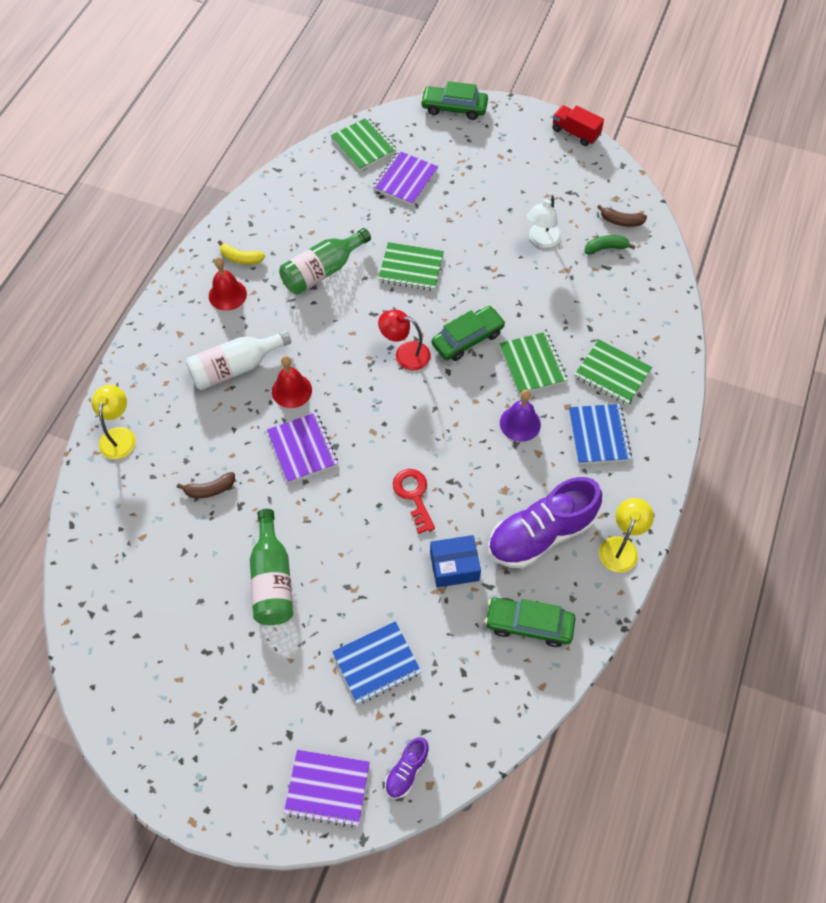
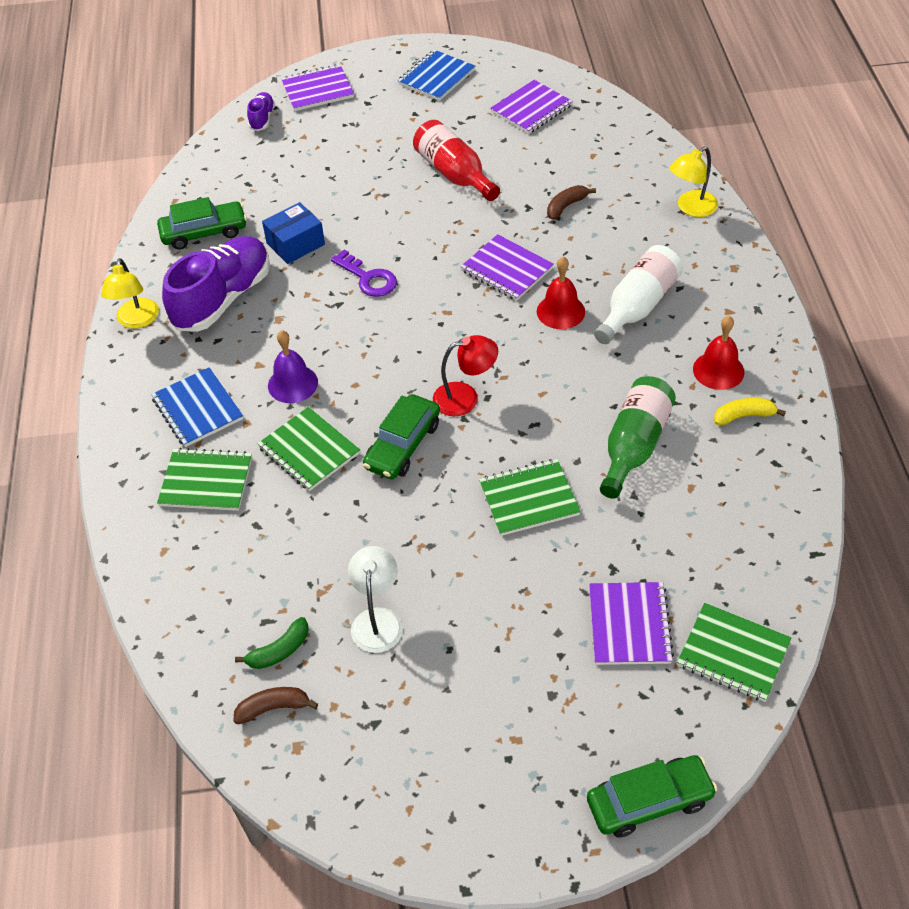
camera: 155 degrees right, 10 degrees down
(119, 436) = (691, 208): yellow lamp -> yellow lamp turned 75 degrees clockwise
(145, 630) = (531, 109): none -> purple notebook
(272, 579) = (454, 174): green bottle -> red bottle
(376, 663) = (325, 161): blue notebook -> blue notebook (436, 77)
(413, 495) = (368, 278): red key -> purple key
(575, 133) = (418, 852): red truck -> none

